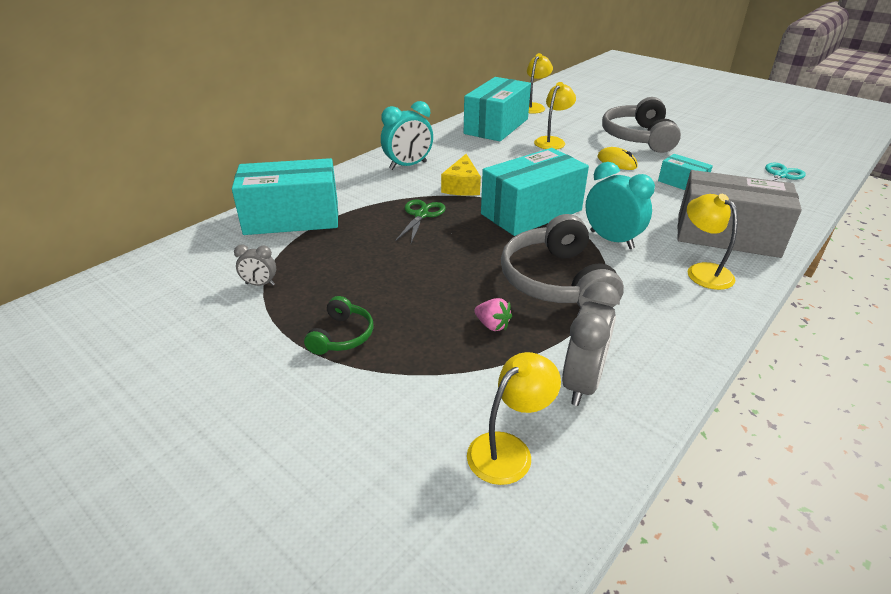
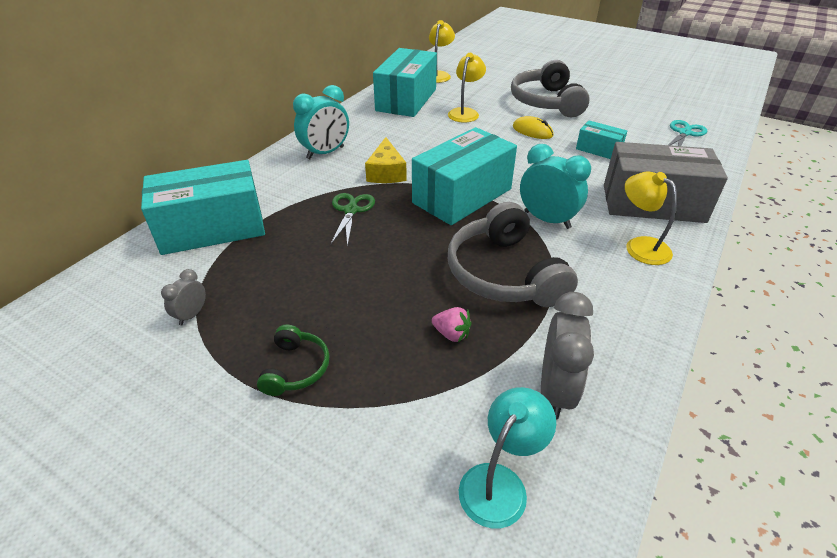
camera: 10 degrees left, 5 degrees up
(260, 284) = (192, 315): grey clock -> grey clock turned 120 degrees clockwise
(508, 449) = (500, 483): yellow lamp -> turquoise lamp

